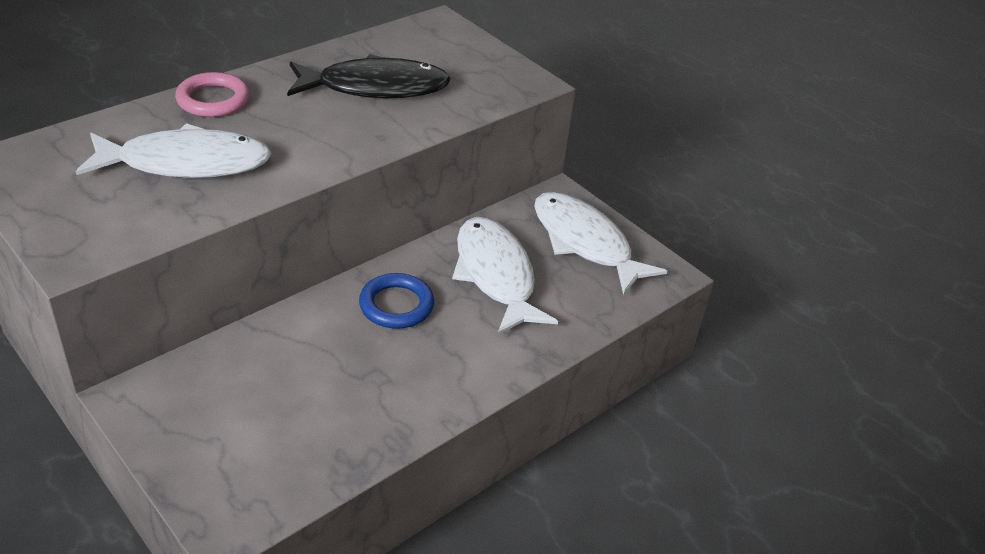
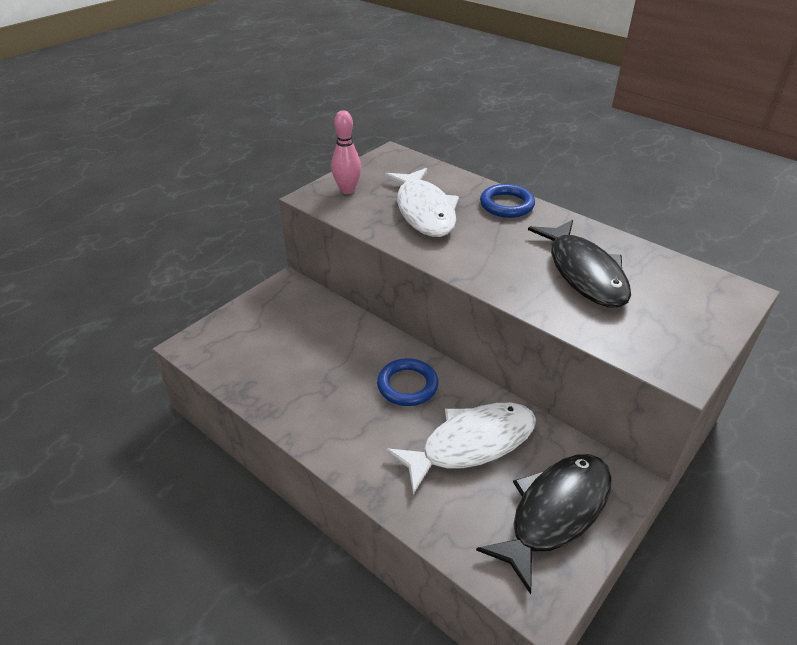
camera: 85 degrees right, 0 degrees up
(78, 221) = (347, 190): none -> pink bowling pin
(213, 100) = (506, 205): pink ring -> blue ring
(585, 243) = (555, 513): white fish -> black fish

